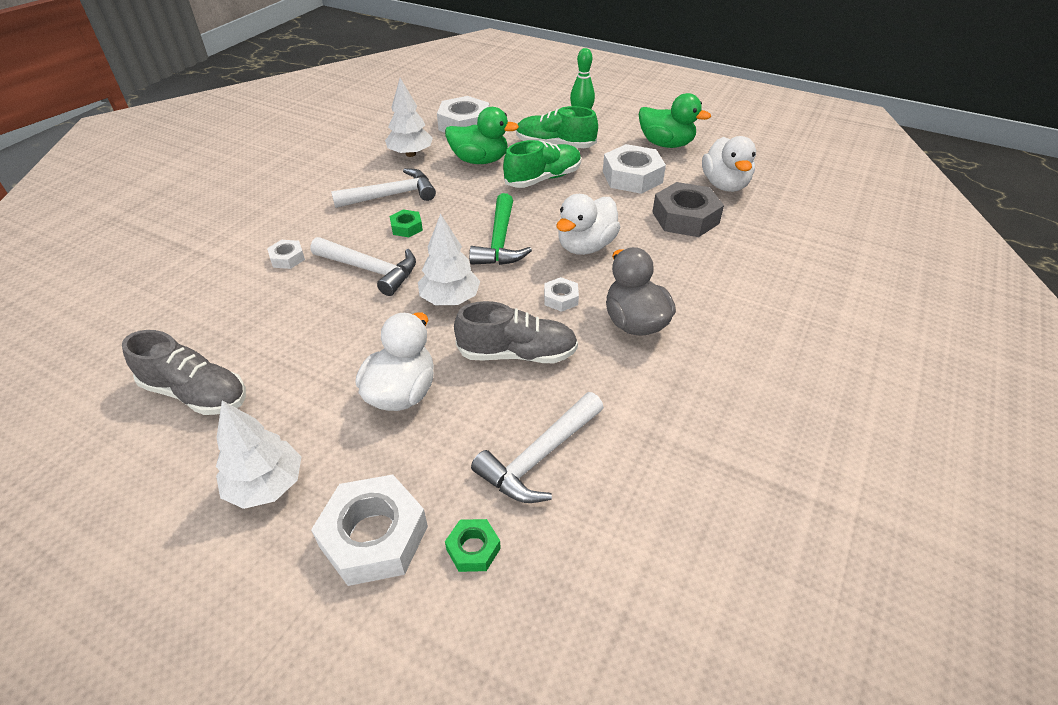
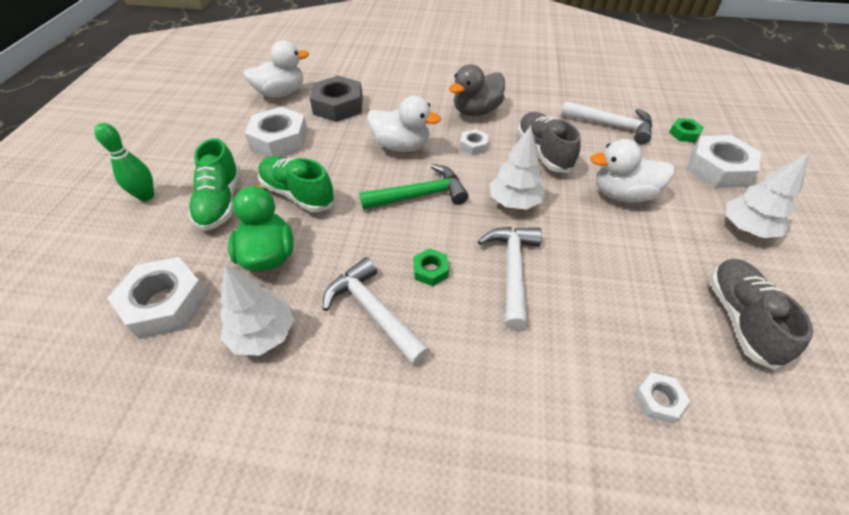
camera: 110 degrees left, 5 degrees up
(287, 258) = (541, 356): white nut -> white nut (658, 400)
(666, 144) = (210, 129): green duck -> none

